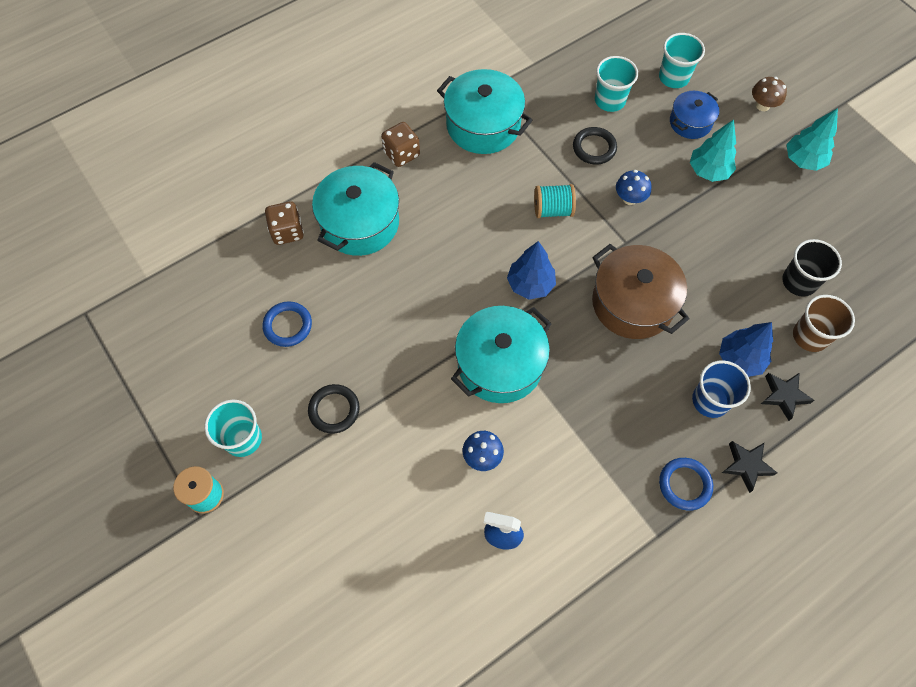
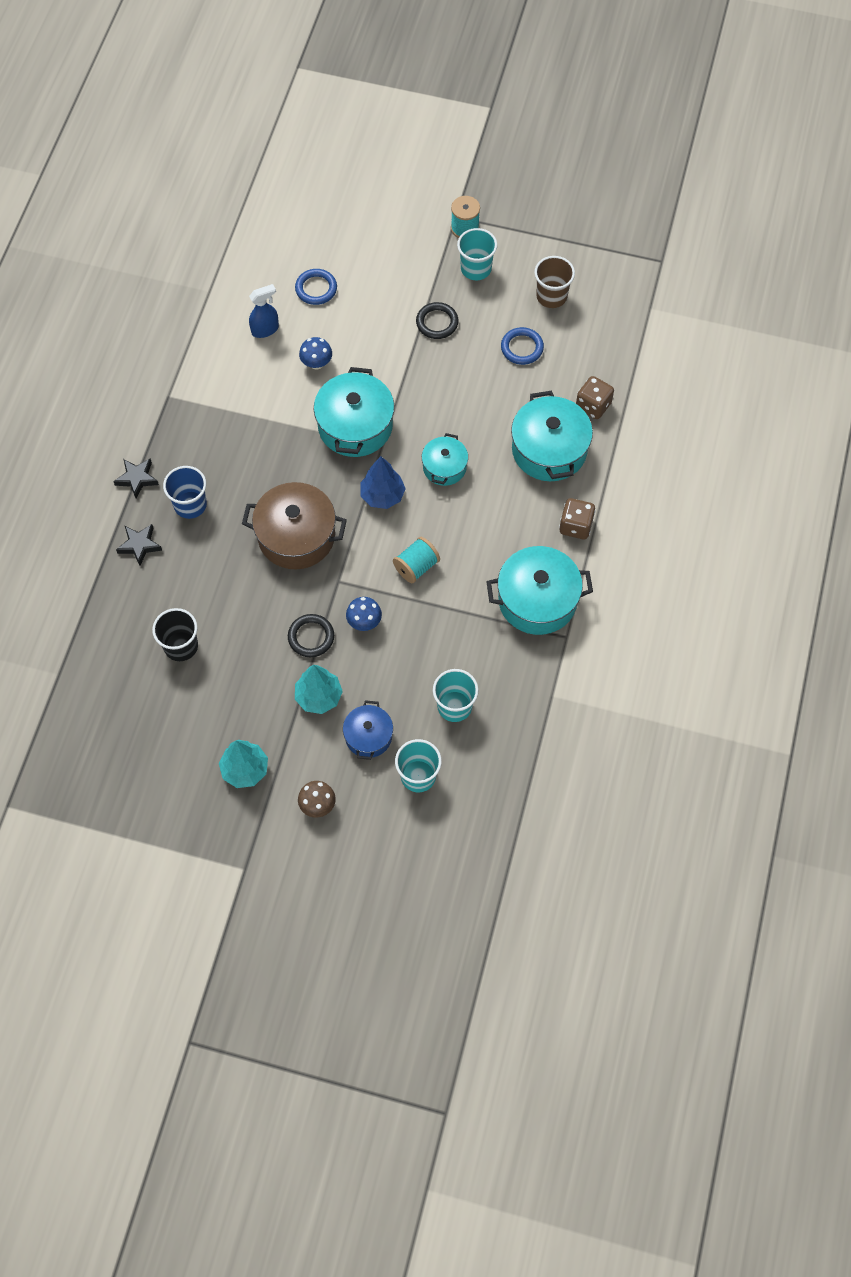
camera: 140 degrees right, 0 degrees up
(457, 270) = (444, 467): none -> turquoise pot
(594, 148) = (429, 648): black ring -> black ring (311, 637)
(684, 484) = (171, 438): blue ring -> blue ring (316, 289)
(740, 359) = (188, 550): blue tree -> none
(810, 336) = (146, 605): brown cup -> brown cup (551, 296)

